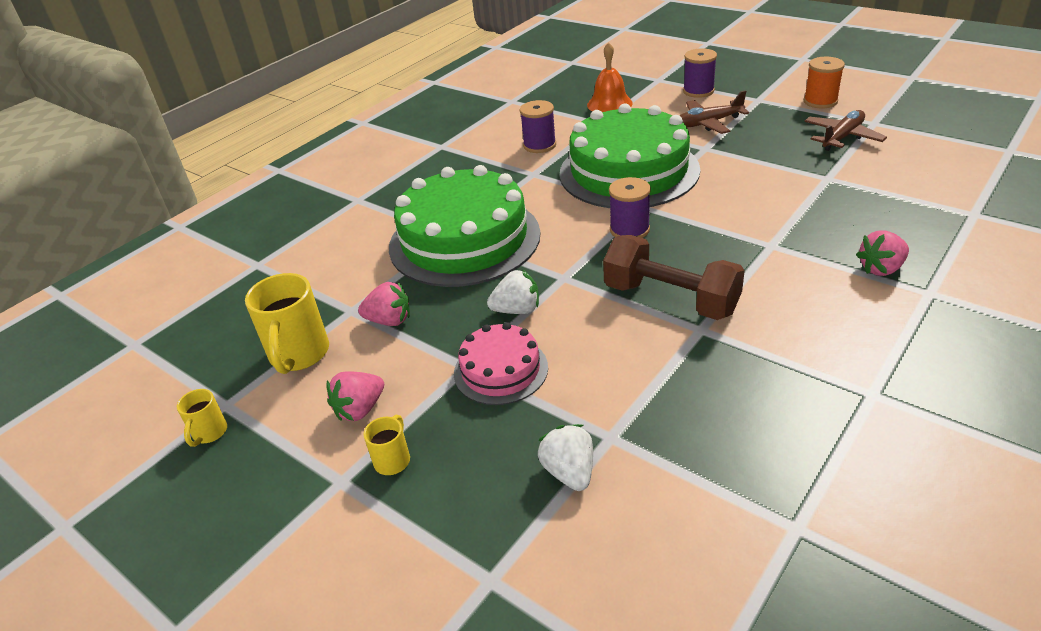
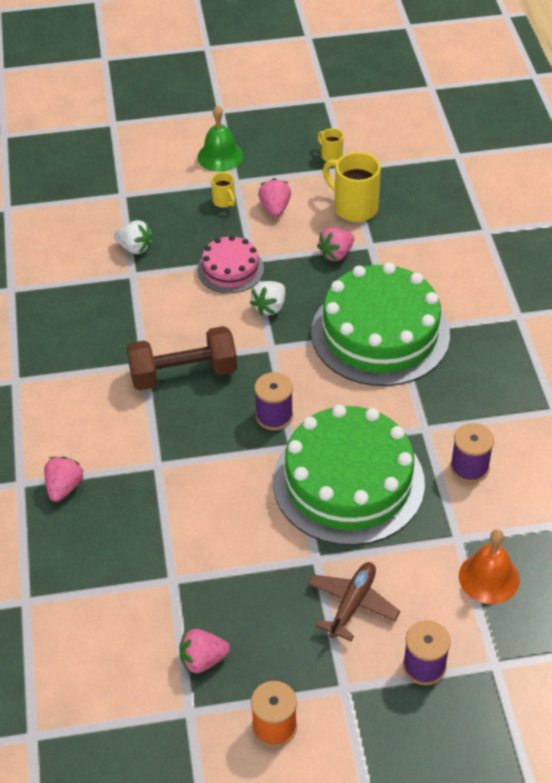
camera: 130 degrees right, 10 degrees up
(298, 539) = (220, 156): none -> green bell
(842, 137) = (203, 660): brown plane -> pink strawberry

